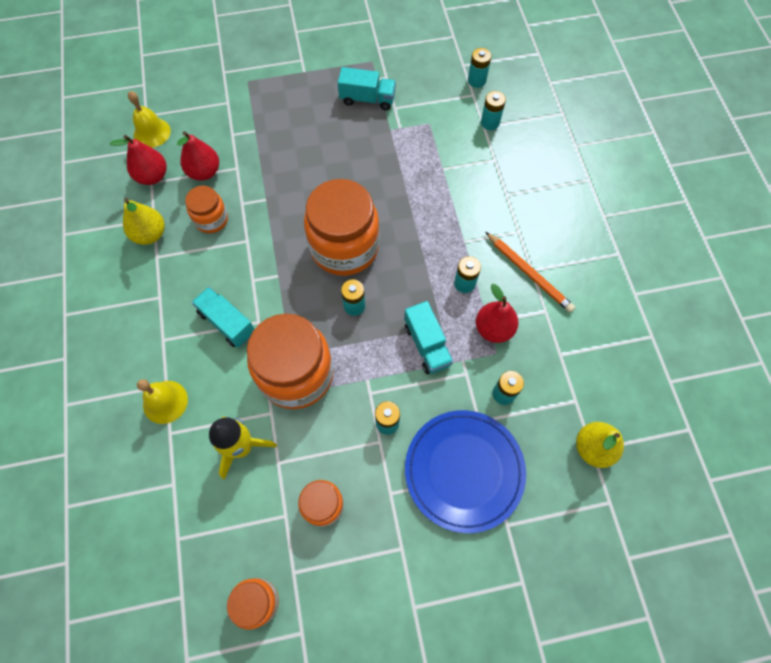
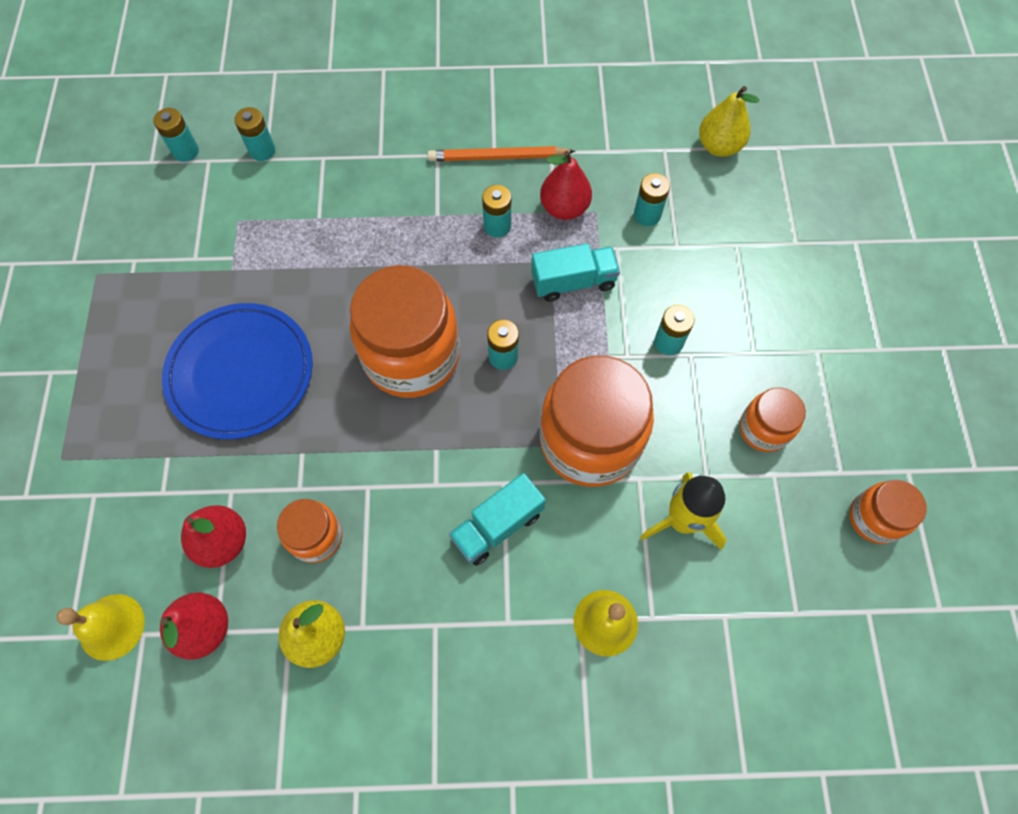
camera: 80 degrees left, 0 degrees up
(367, 99) = (166, 290): turquoise truck -> none
(464, 470) = (733, 272): blue plate -> blue plate (240, 373)
(529, 273) = (498, 157): orange pencil -> orange pencil turned 150 degrees counterclockwise

